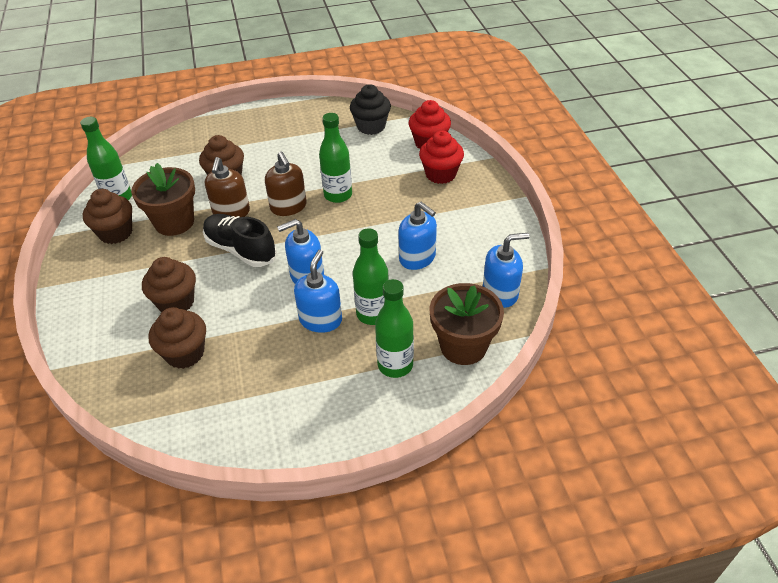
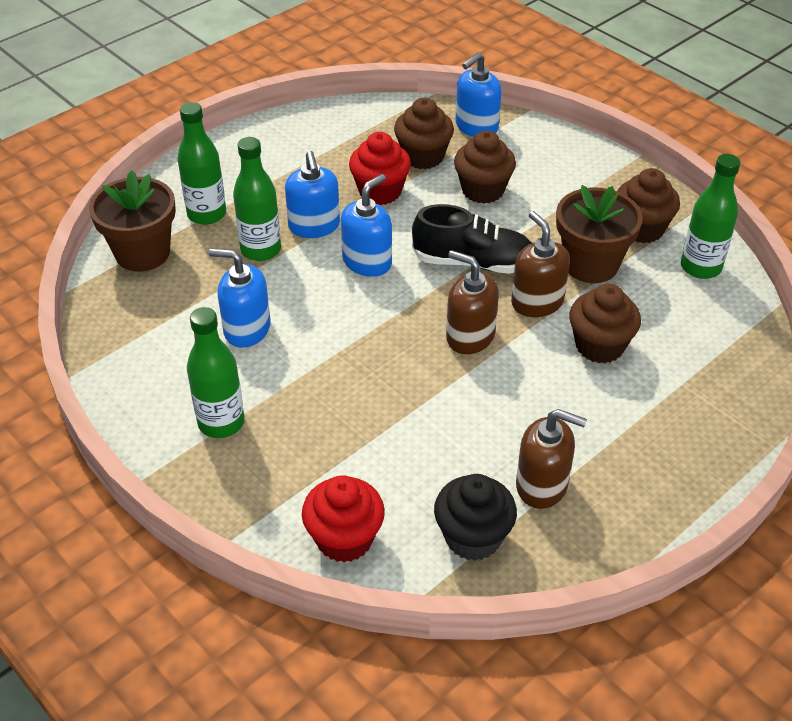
camera: 150 degrees right, 0 degrees up
(322, 134) = (542, 485): none -> brown soap dispenser
(338, 195) = (418, 379): green bottle -> green bottle (221, 423)
(440, 174) = (287, 476): red cupcake -> red cupcake (380, 191)
(500, 293) = (120, 322): blue soap dispenser -> blue soap dispenser (476, 127)

